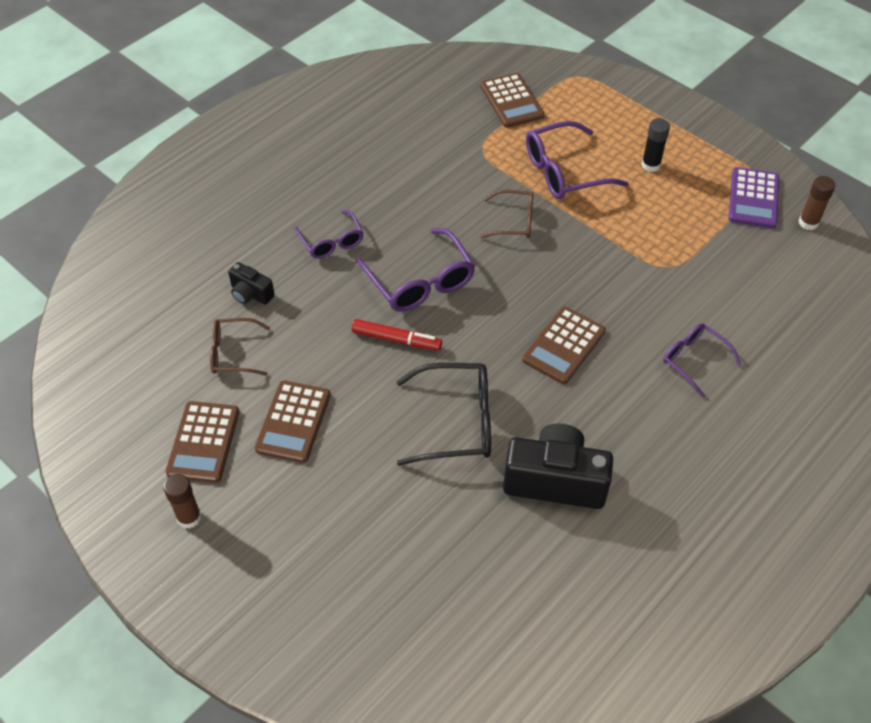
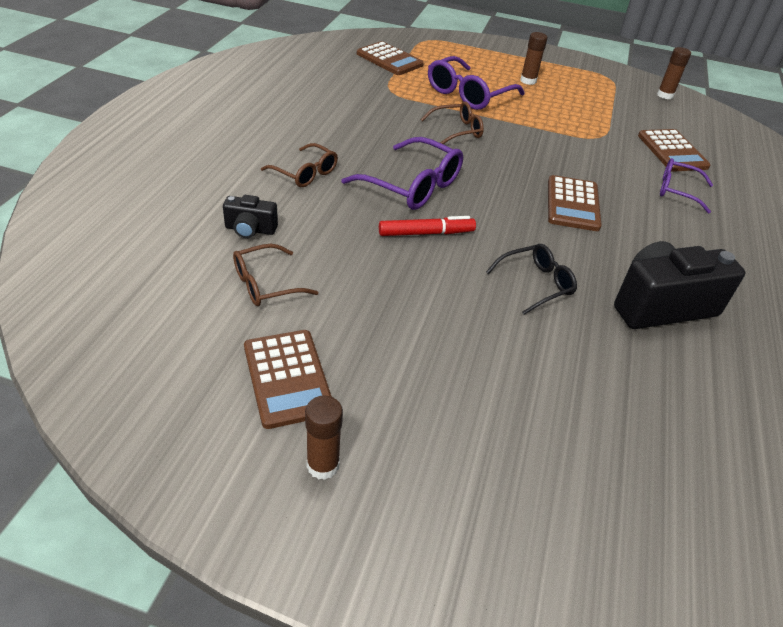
camera: 30 degrees left, 10 degrees down
(293, 422) = (376, 328): brown calculator -> brown calculator (672, 151)
(332, 242) = (305, 173): purple glasses -> brown glasses
(456, 422) = (536, 284): black glasses -> black glasses, size x0.62
(650, 165) = (528, 81): black glue stick -> brown glue stick
(753, 198) = (616, 88): purple calculator -> none

